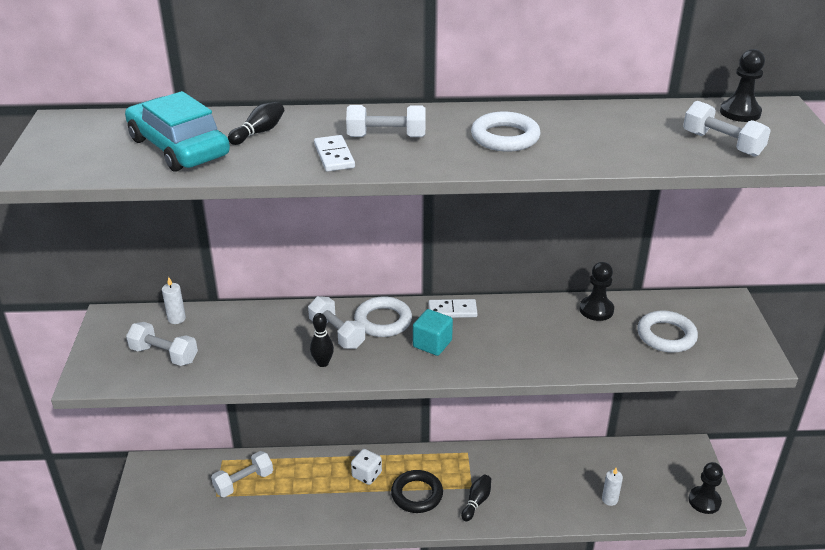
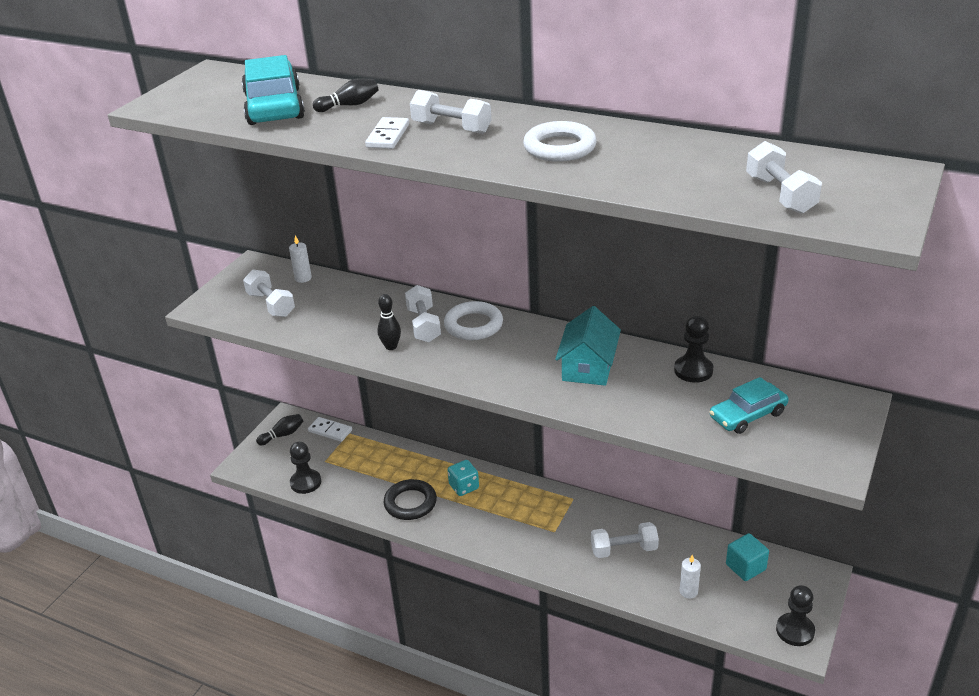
camera: 30 degrees right, 0 degrees up
(244, 482) = (354, 457): white dumbbell -> white dumbbell (624, 549)
(367, 475) = (464, 487): white dice -> turquoise dice
(417, 494) = (498, 519): black ring -> black ring (410, 503)
(432, 344) = (501, 357): turquoise cube -> turquoise cube (745, 567)
(452, 311) = (546, 333): white domino -> white domino (330, 431)
(476, 502) = (549, 546): black bowling pin -> black bowling pin (282, 435)
(512, 331) = (588, 367): none -> turquoise house
(666, 335) = (747, 415): white ring -> turquoise car
(740, 113) = (844, 168): black pawn -> black pawn (305, 482)

